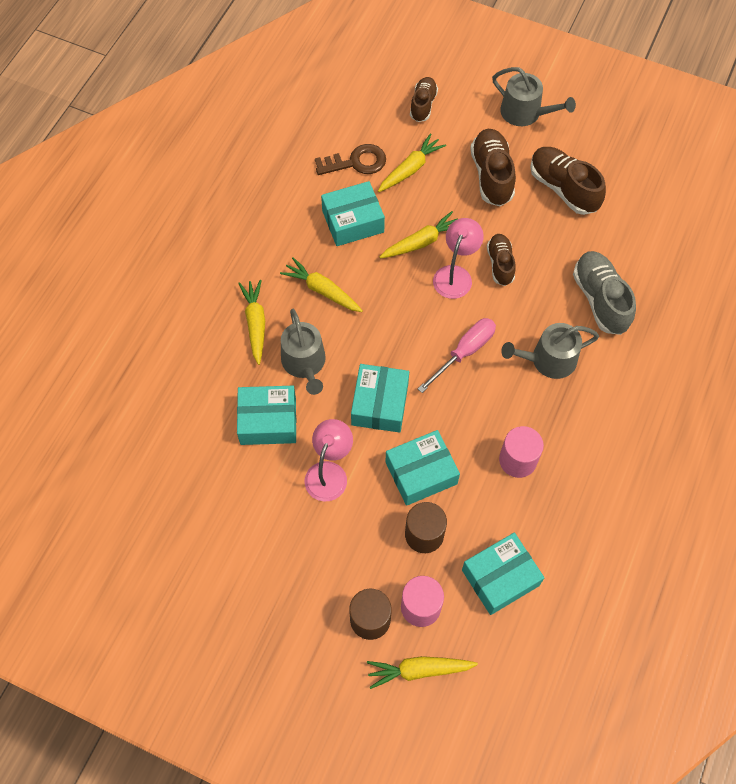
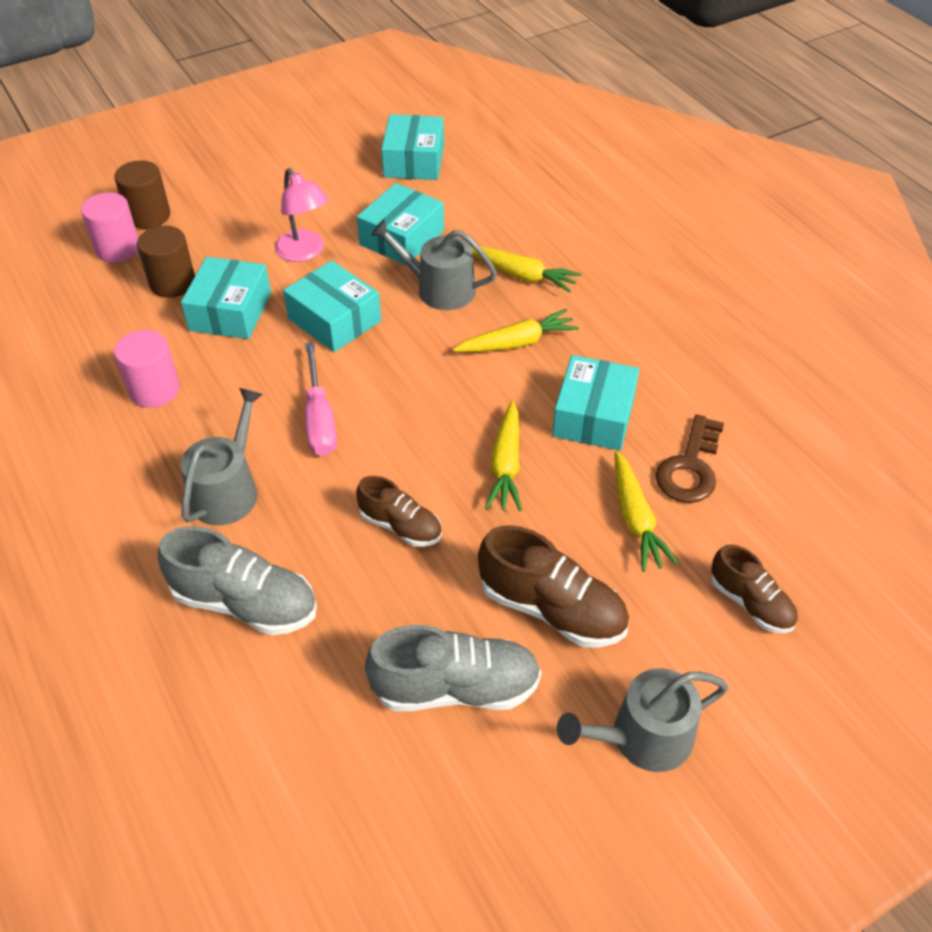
camera: 125 degrees right, 15 degrees down
(419, 670) = (74, 223): yellow carrot -> none
(455, 275) = (428, 471): pink lamp -> none
(500, 577) = (71, 311): turquoise box -> turquoise box (414, 161)
(563, 188) = (456, 688): brown shoe -> grey shoe

